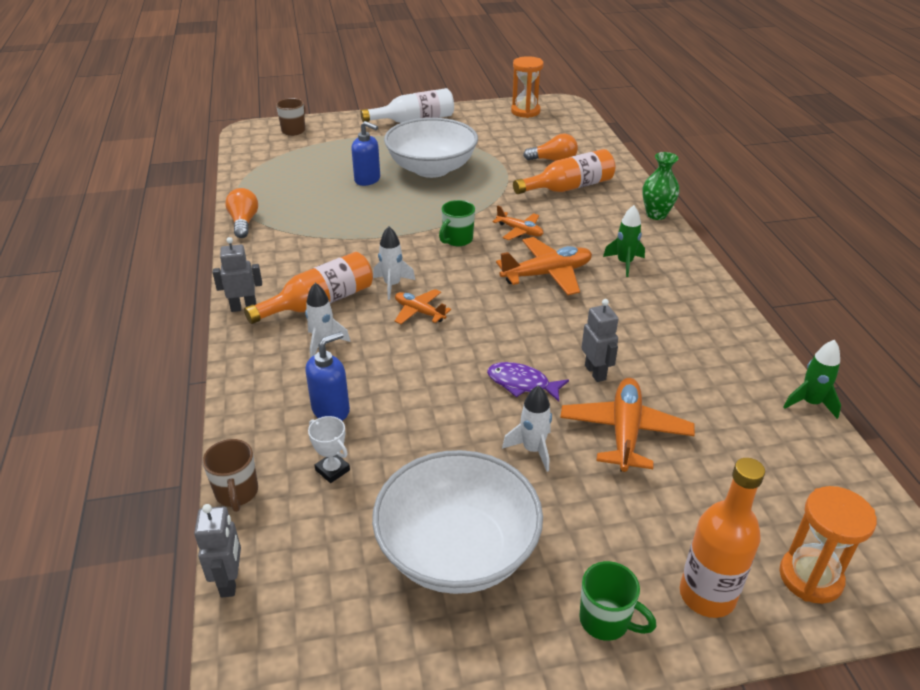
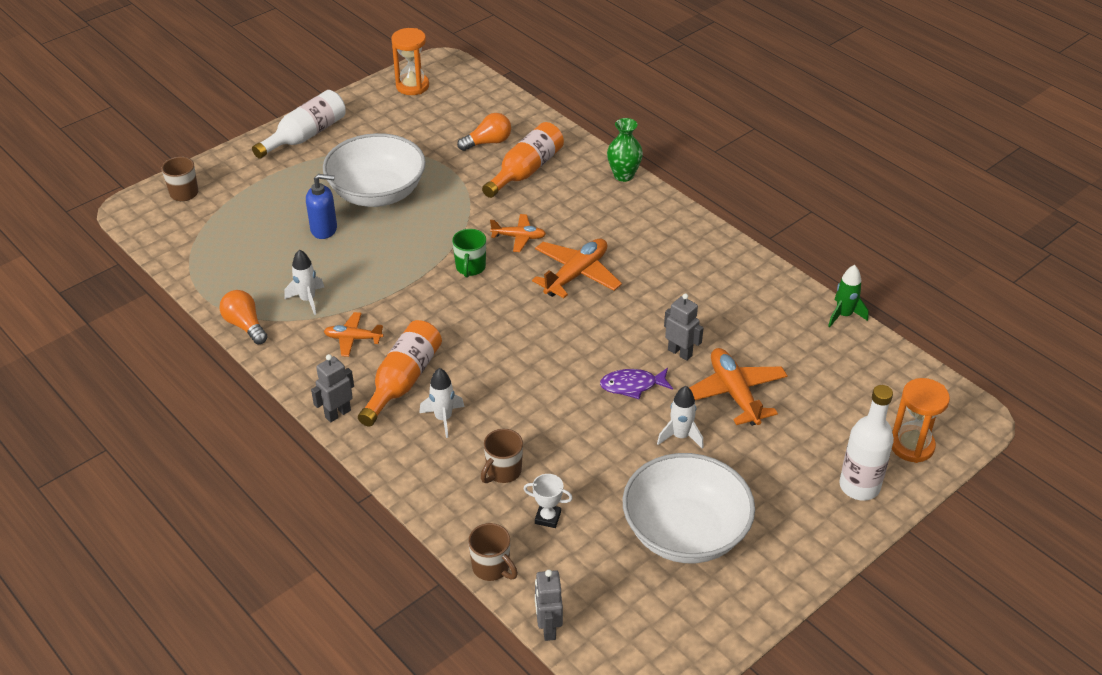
camera: 30 degrees left, 5 degrees up
(230, 581) = (548, 628): grey robot -> grey robot turned 150 degrees counterclockwise
(331, 410) = (503, 472): blue soap dispenser -> brown mug
(392, 285) = (452, 338): white rocket -> white rocket (308, 300)
(419, 312) = (498, 355): orange plane -> orange plane (353, 338)
(606, 621) = (811, 532): green mug -> none
(624, 263) = (632, 238): green rocket -> none
(707, 595) = (859, 486): orange bottle -> white bottle

